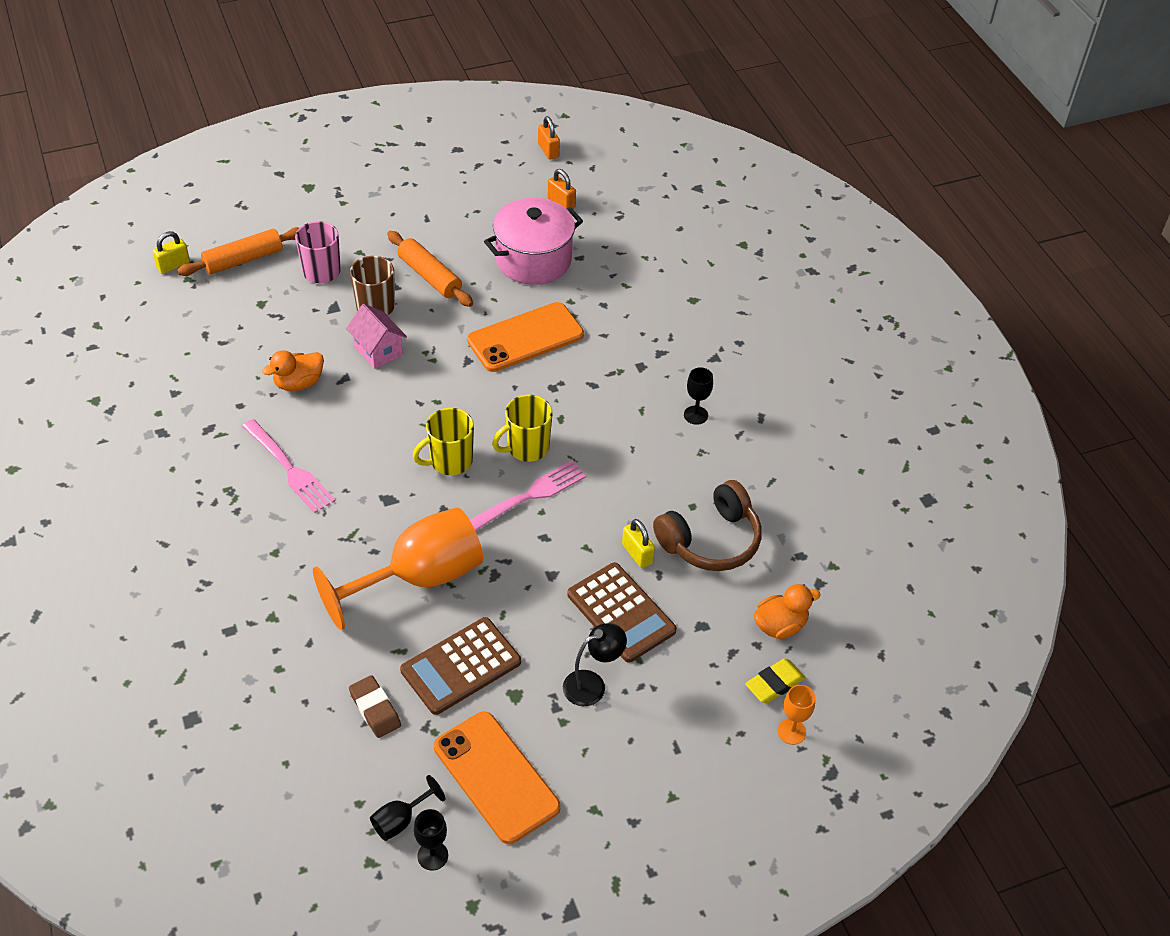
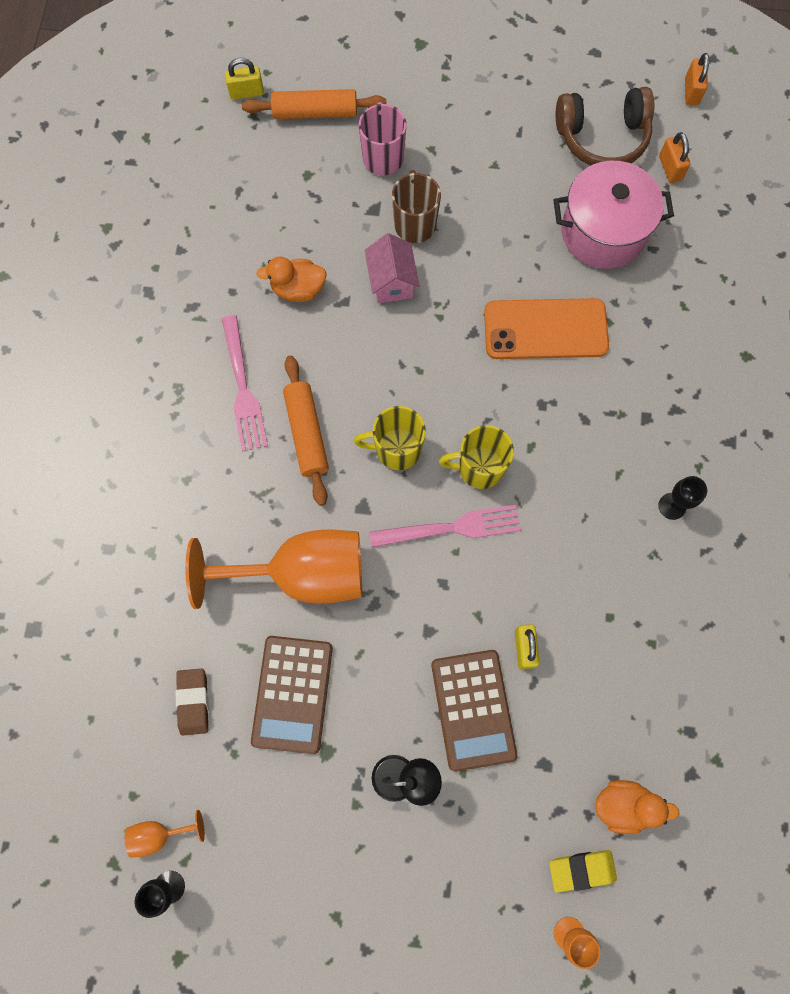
camera: 30 degrees right, 25 degrees up
(400, 820) = (159, 834): black goblet -> orange goblet
(430, 276) = (487, 209): orange rolling pin -> orange rolling pin (307, 433)
(461, 666) = (292, 694): brown calculator -> brown calculator turned 75 degrees counterclockwise
(496, 777) = (265, 833): orange phone -> none
(711, 540) = (606, 668): brown headphones -> brown headphones (602, 138)

